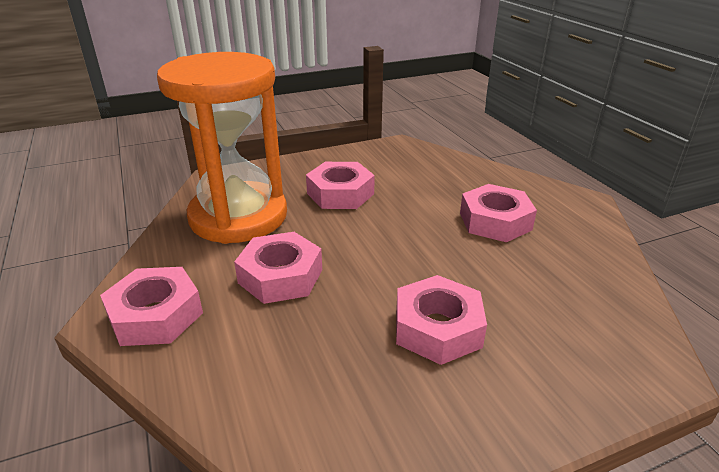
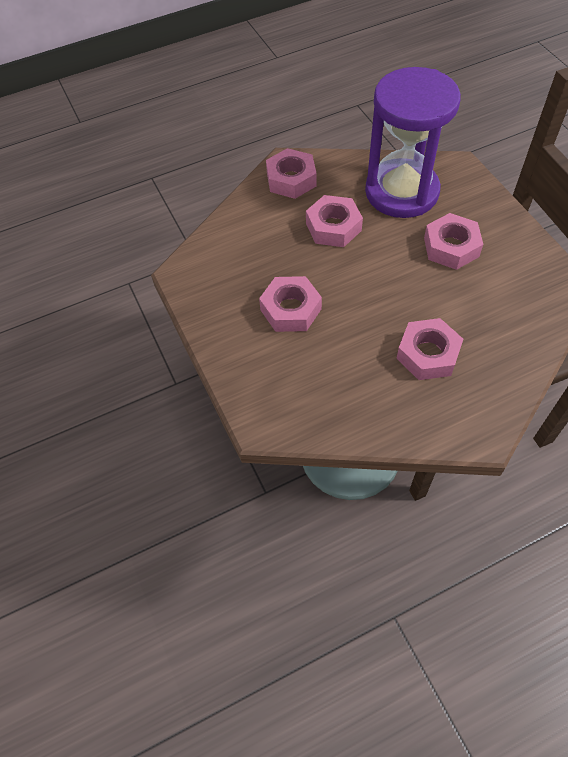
camera: 90 degrees right, 25 degrees up
(238, 216) = (401, 192): orange hourglass -> purple hourglass

